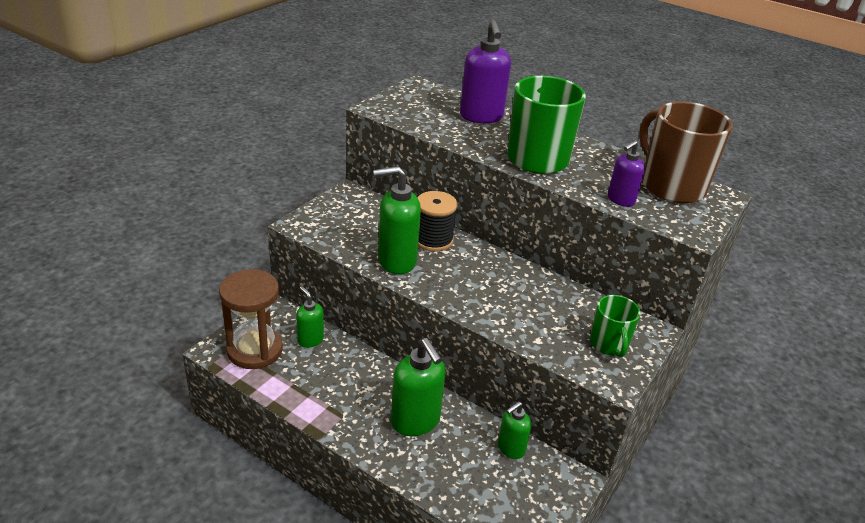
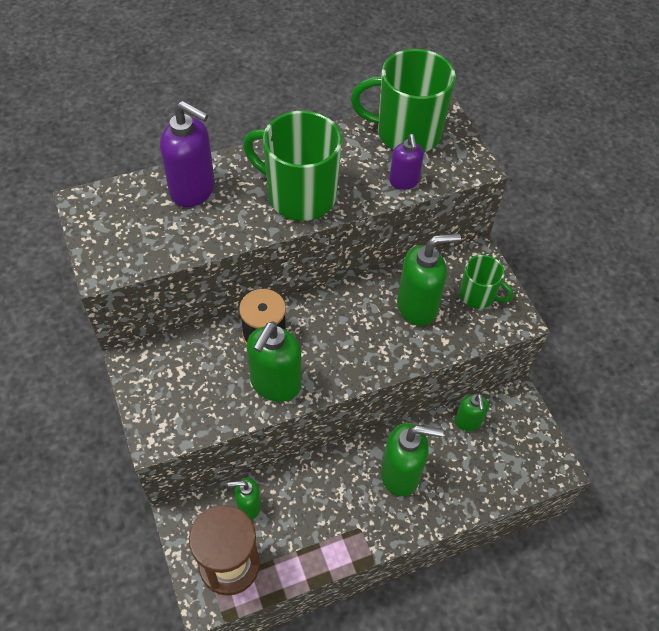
camera: 55 degrees left, 20 degrees up
(552, 310) = (417, 306): none -> green soap dispenser
(671, 186) = (406, 133): brown mug -> green mug

